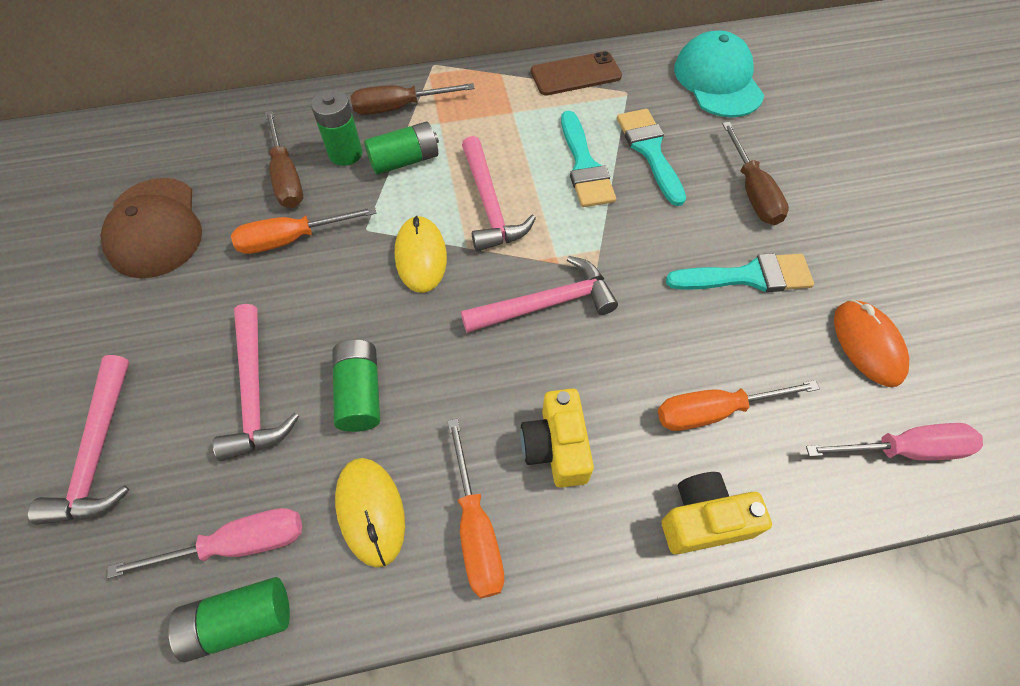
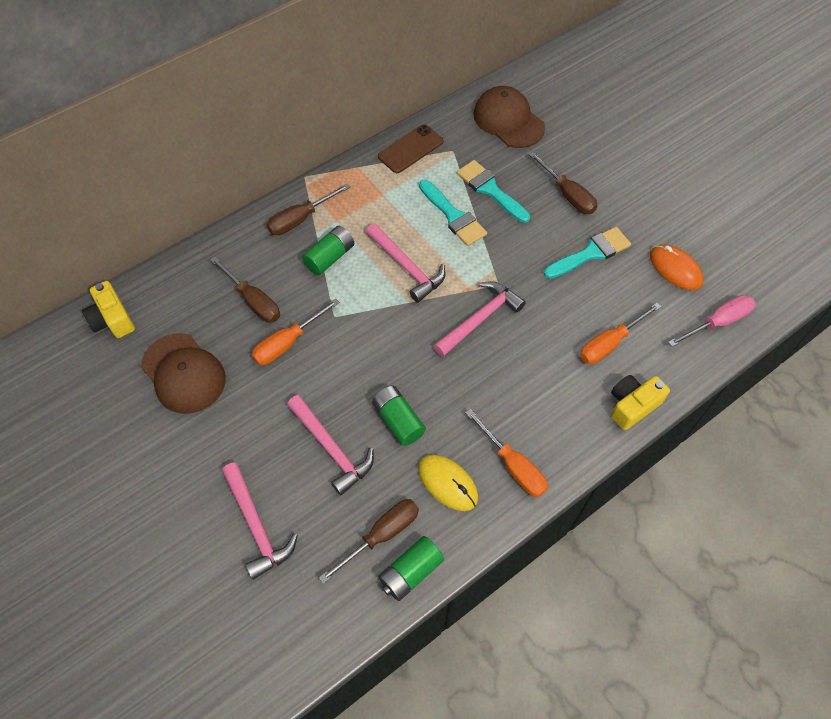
camera: 25 degrees left, 0 degrees up
(237, 544) = (381, 535): pink screwdriver -> brown screwdriver
(345, 153) = (284, 268): green battery -> none
(421, 256) = (382, 320): yellow mouse -> none
(556, 447) = (532, 401): yellow camera -> yellow camera (112, 319)
(718, 80) = (508, 120): turquoise cap -> brown cap

